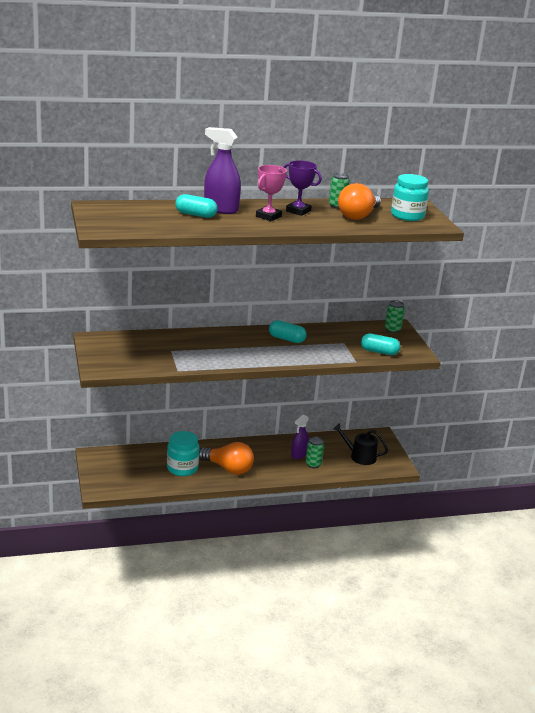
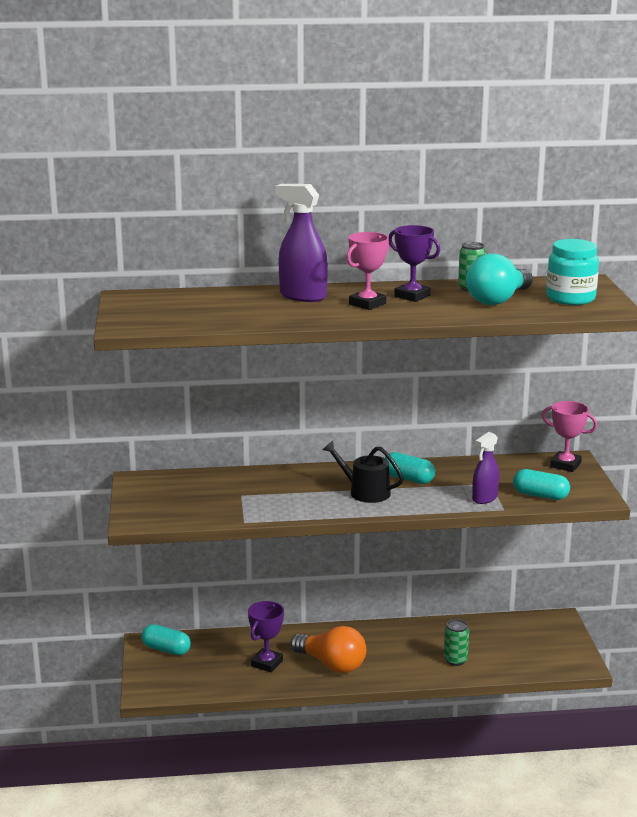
camera: 10 degrees right, 5 degrees down
(182, 468) = (266, 663): turquoise jar -> purple trophy
(196, 215) = (265, 304): turquoise capsule -> turquoise capsule (166, 649)
(298, 454) = (436, 646): purple spray bottle -> purple spray bottle (484, 498)
(358, 215) = (498, 300): orange light bulb -> turquoise light bulb
(360, 456) = (525, 649): black watering can -> black watering can (365, 492)
(392, 330) = (565, 465): green can -> pink trophy

